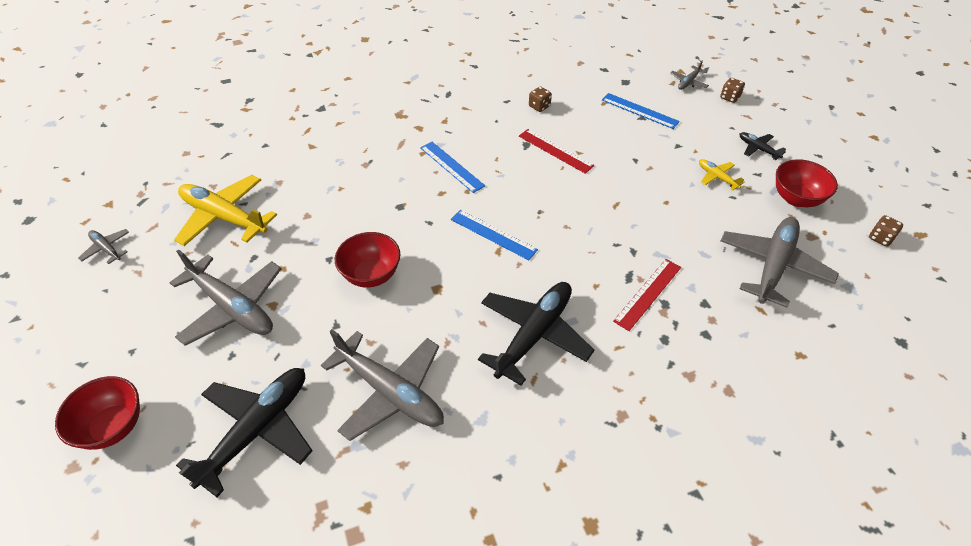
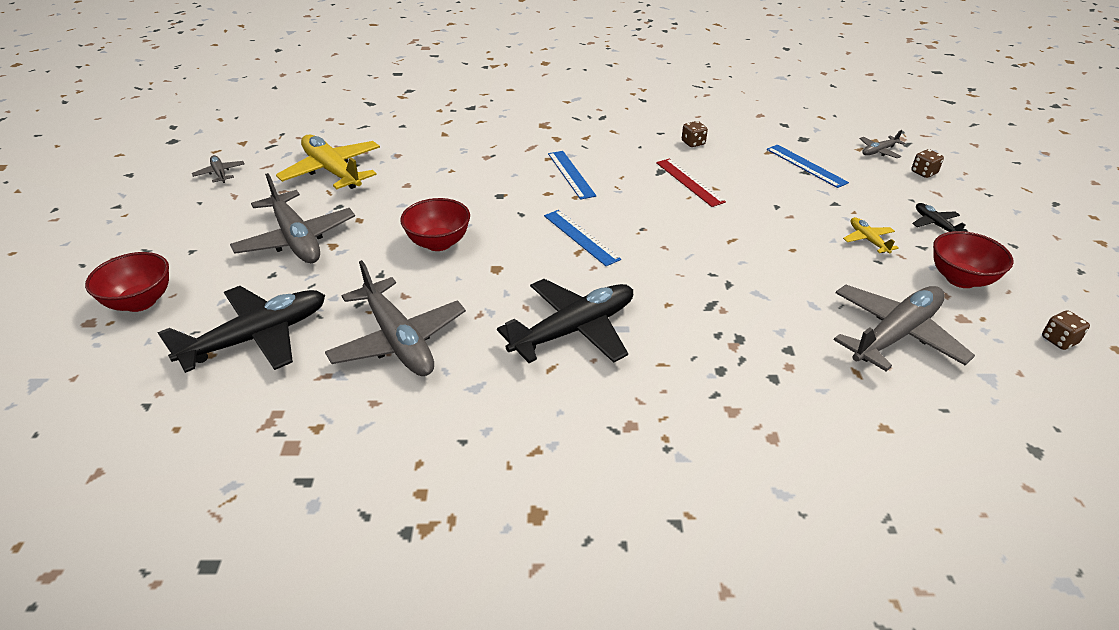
camera: 20 degrees right, 10 degrees down
(648, 293) = (724, 325): red ruler -> none

